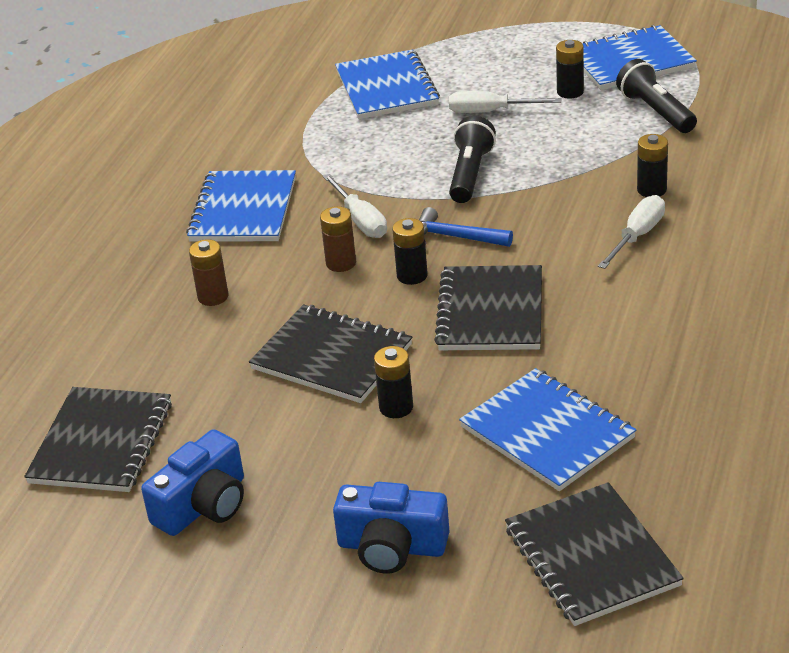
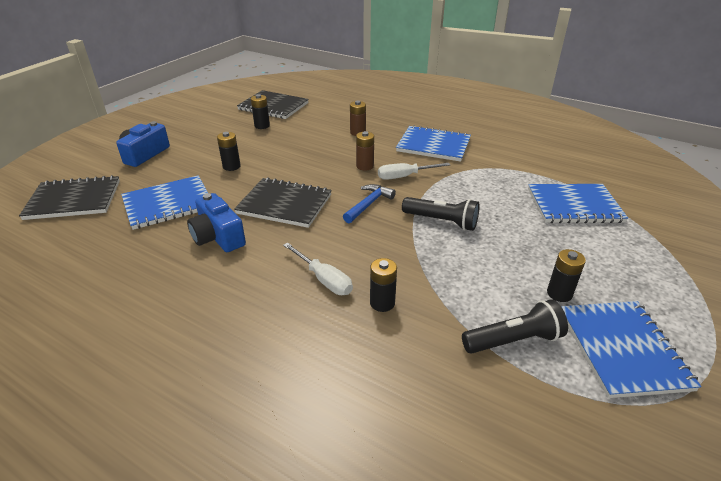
camera: 100 degrees right, 0 degrees up
(204, 505) = (215, 121): blue camera -> blue camera (218, 237)
(332, 357) = (285, 155): black notebook -> none
(412, 276) = (338, 185): black battery -> black battery (262, 126)
(490, 112) = (530, 245): white screwdriver -> none

